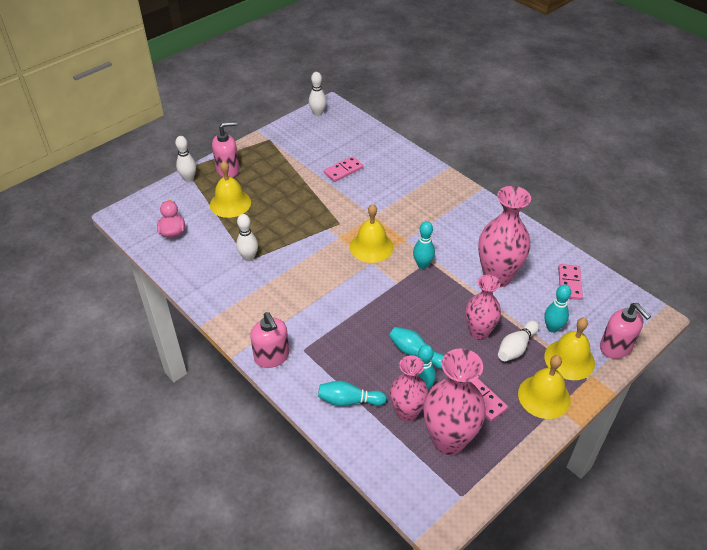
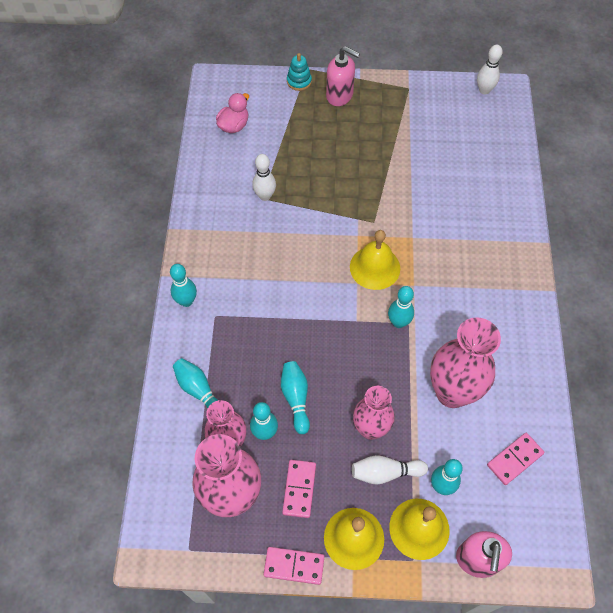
camera: 45 degrees right, 15 degrees up
(188, 178) = (299, 81): white bowling pin -> turquoise stacking toy
(230, 203) = (306, 131): yellow bell -> none
(272, 357) = (186, 301): pink soap dispenser -> turquoise bowling pin
(343, 170) = (438, 170): pink domino -> pink domino (294, 566)

